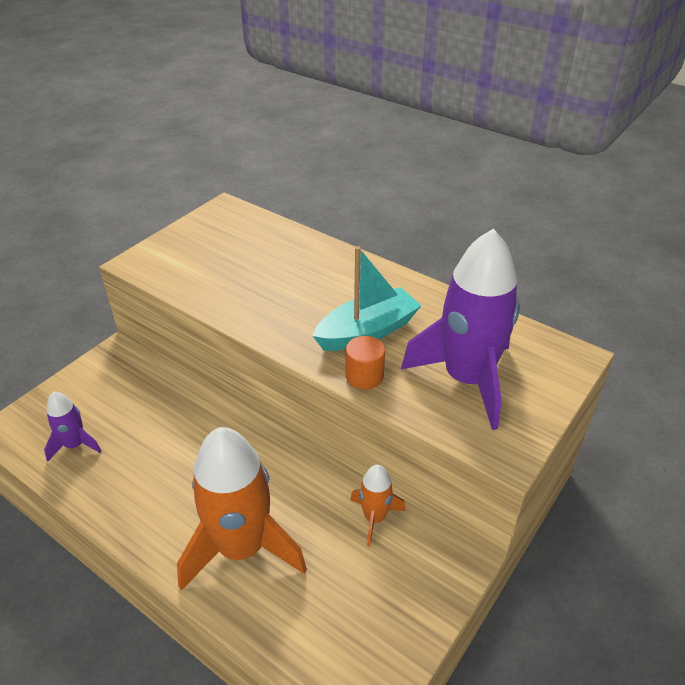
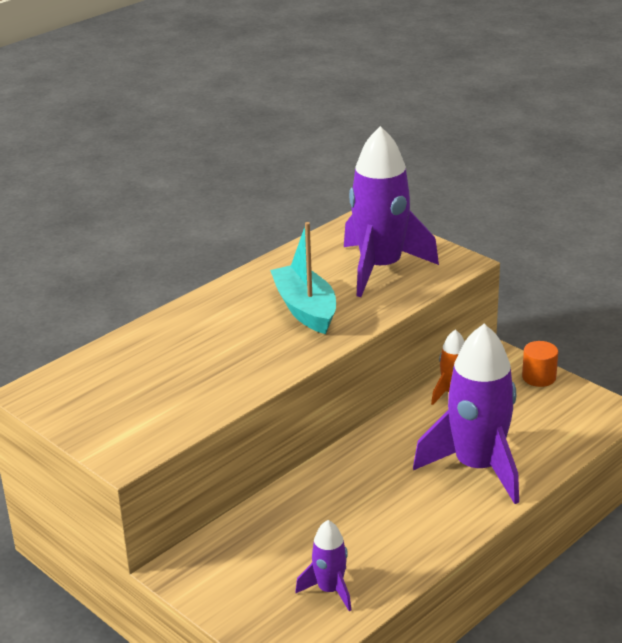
camera: 80 degrees left, 10 degrees down
(241, 548) = (477, 467): orange rocket -> purple rocket
(364, 376) = (366, 315): orange cylinder -> orange cylinder (539, 377)

